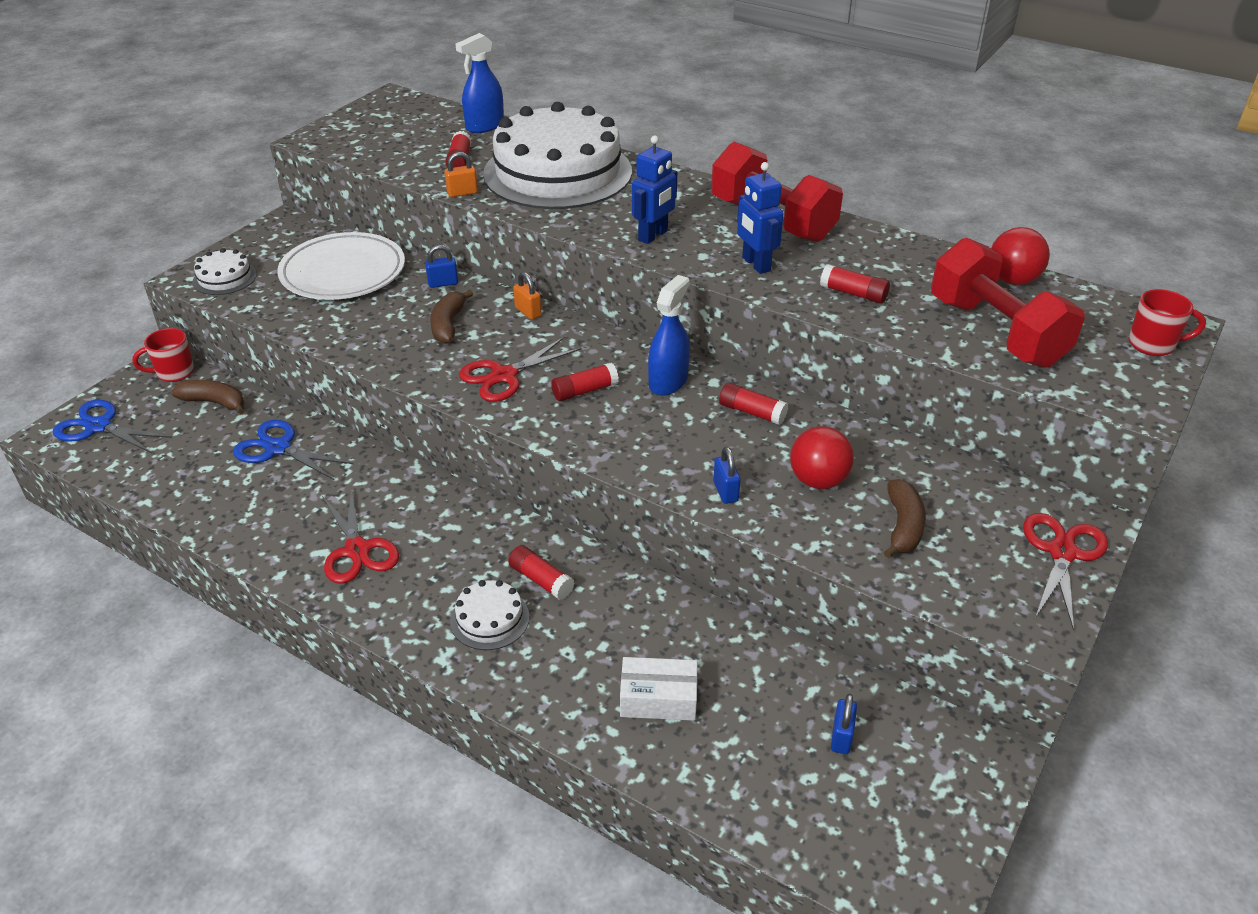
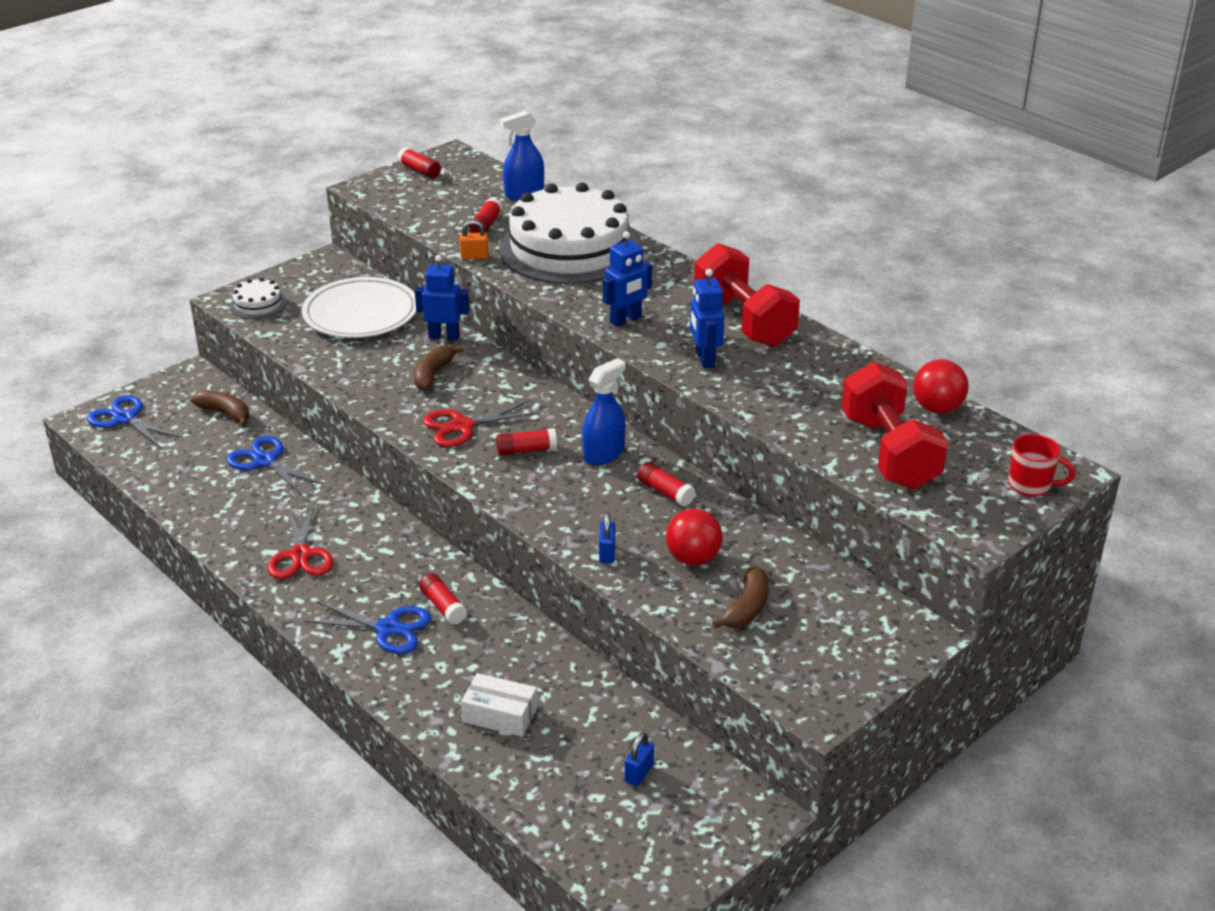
camera: 15 degrees right, 5 degrees down
(174, 373) = (200, 382): red mug -> none
(443, 283) = (444, 336): blue padlock -> blue robot
(490, 619) = (388, 628): white cake -> blue scissors
(528, 312) = (508, 373): orange padlock -> none
(853, 293) = (778, 398): red glue stick -> red glue stick (419, 170)
(1062, 553) = (877, 654): red scissors -> none

